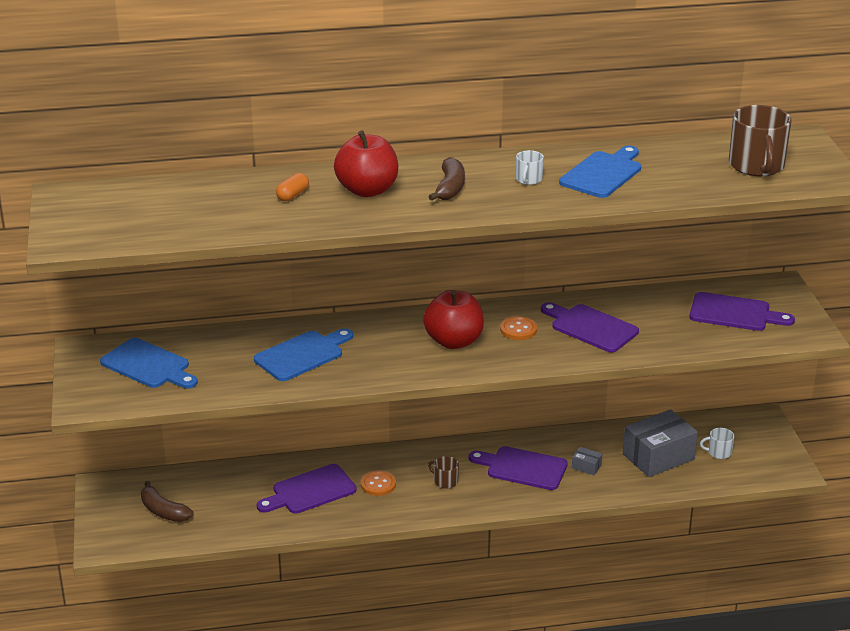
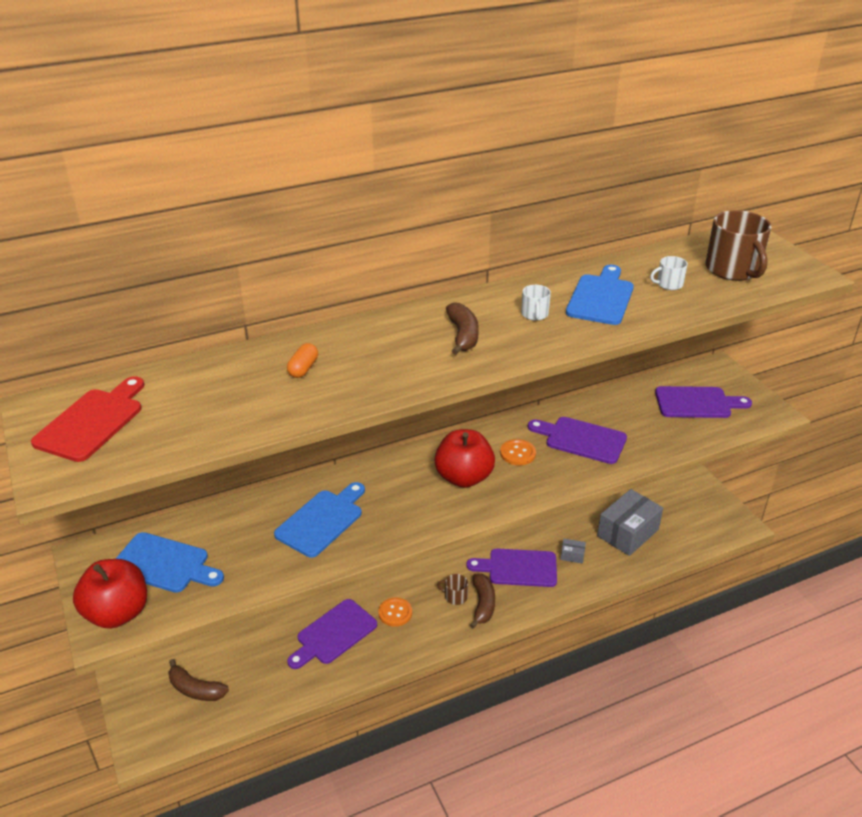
camera: 15 degrees left, 5 degrees up
(102, 210) = (92, 422): none -> red cutting board
(367, 190) = (380, 351): red apple -> red apple (117, 613)
(471, 492) = (483, 604): none -> brown banana
(719, 452) = (675, 518): white mug -> white mug (669, 284)

